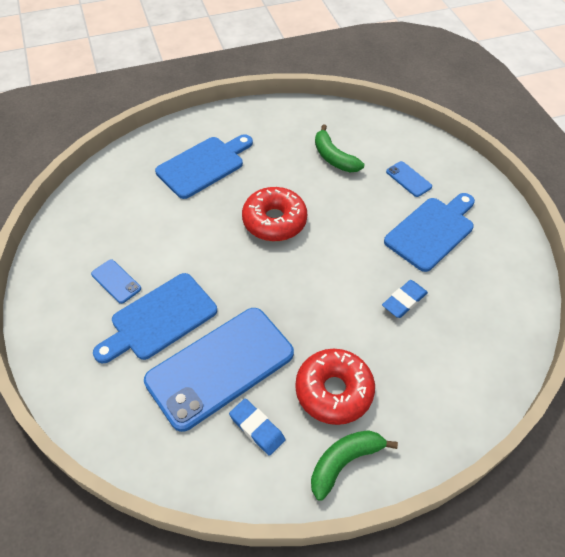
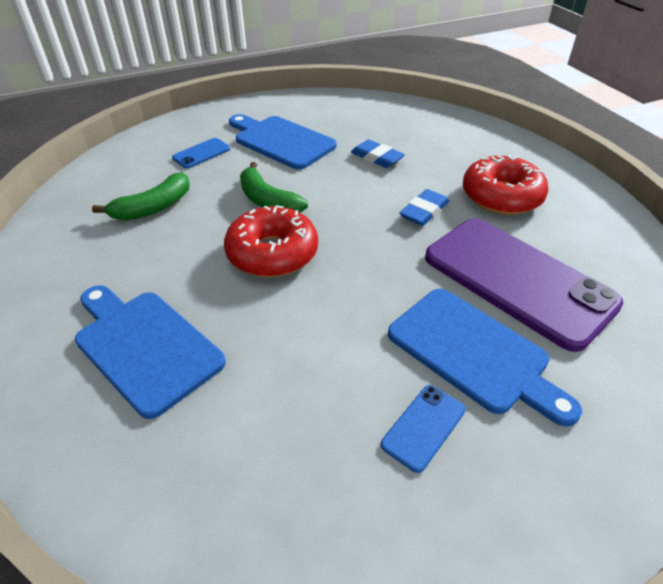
camera: 95 degrees left, 10 degrees down
(220, 367) = (517, 280): blue phone -> purple phone
(257, 428) = (574, 244): blue eraser -> blue eraser (424, 211)
(344, 462) = (570, 188): green banana -> green banana (267, 201)

